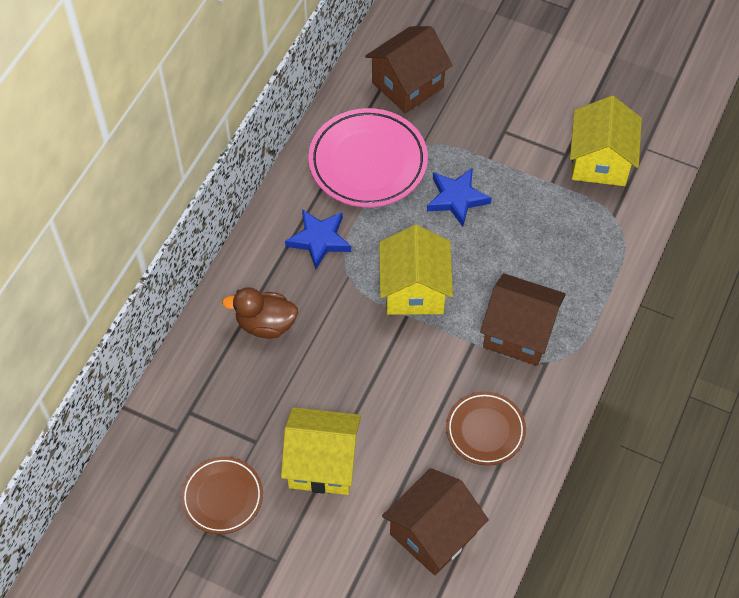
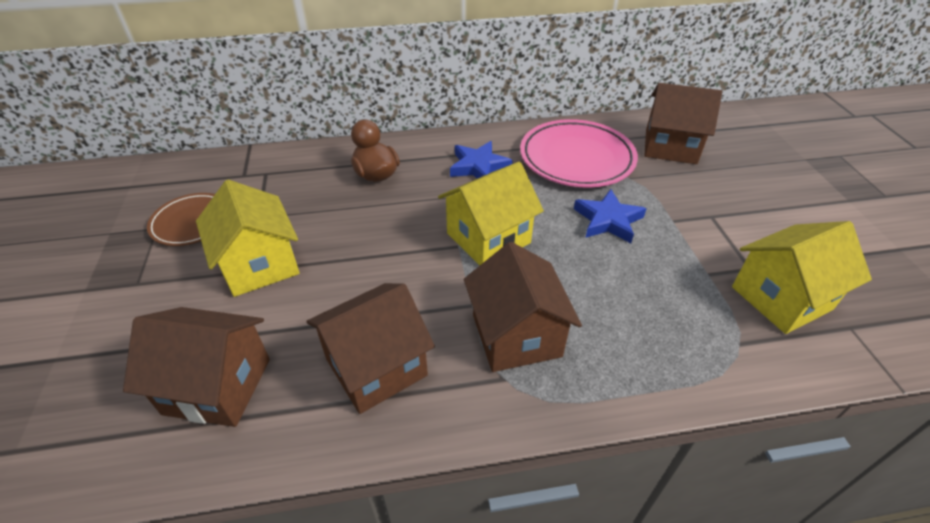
camera: 55 degrees right, 15 degrees down
(485, 430) = (376, 367): brown plate -> brown house

